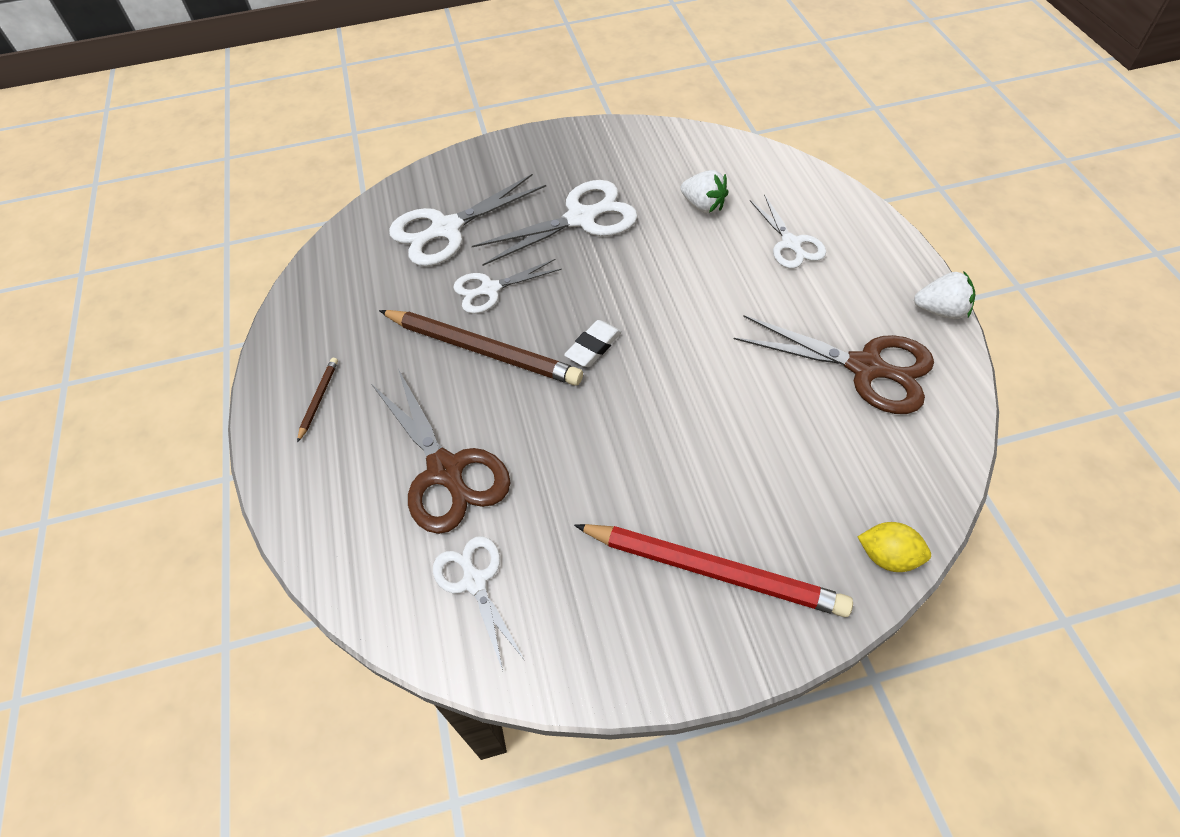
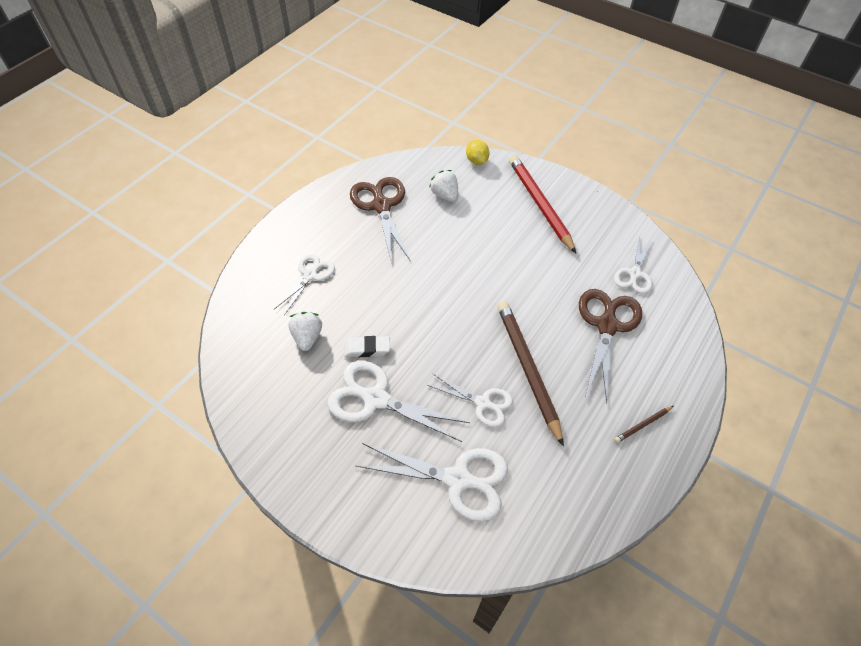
camera: 135 degrees left, 0 degrees up
(593, 347) = (473, 318): white eraser -> white eraser (367, 349)
(940, 311) = (316, 196): white strawberry -> white strawberry (445, 195)

